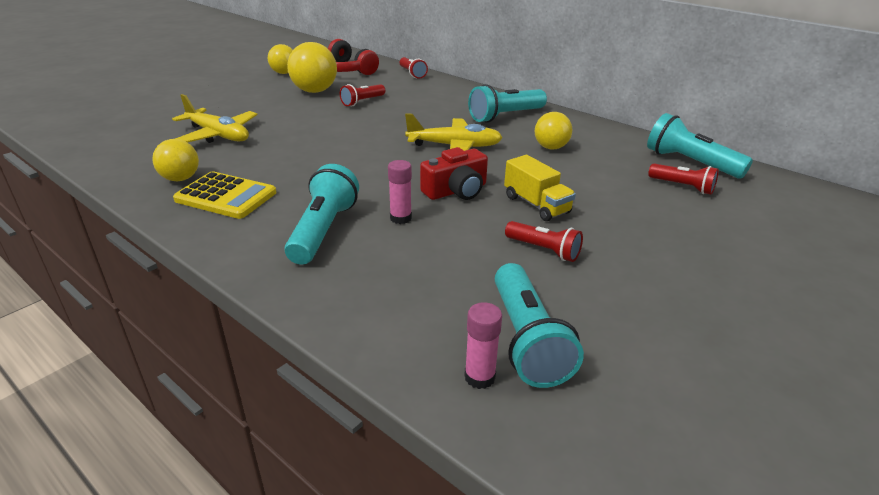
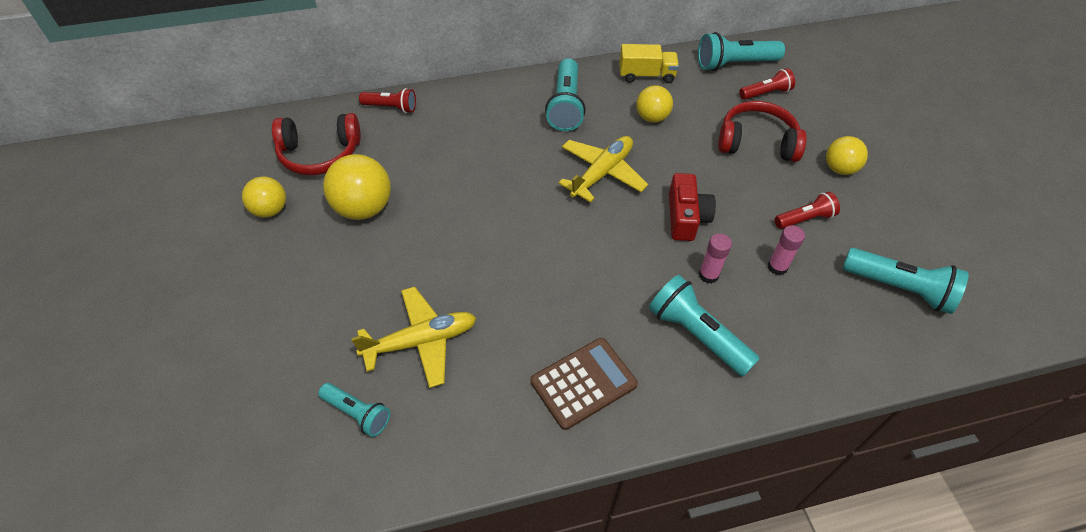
camera: 55 degrees left, 20 degrees up
(144, 135) = (357, 413): none -> turquoise flashlight
(180, 179) = (514, 410): yellow ball -> yellow ball (839, 169)
(226, 196) = (583, 383): yellow calculator -> brown calculator
(362, 102) = (435, 184): red flashlight -> none
(479, 377) = (923, 331): pink glue stick -> pink glue stick (777, 267)
(536, 205) = (740, 184): yellow truck -> yellow truck (646, 75)
(606, 199) = (756, 142): none -> red headphones

